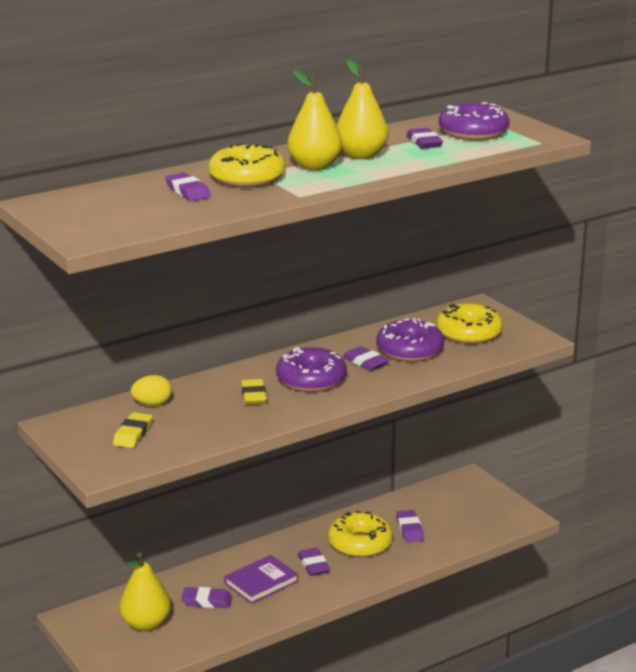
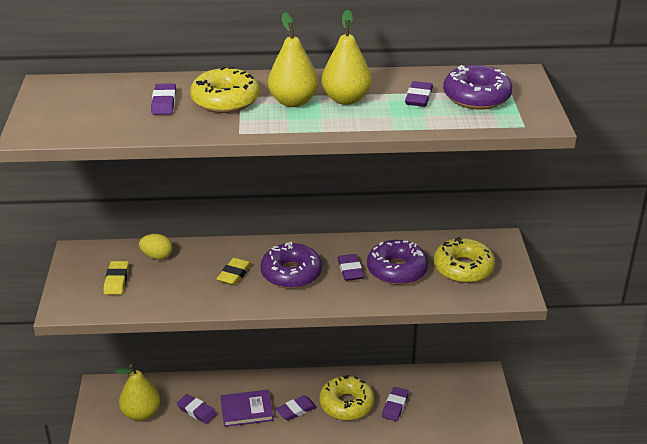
camera: 30 degrees right, 10 degrees up
(133, 434) = (116, 280): yellow eraser -> yellow eraser turned 45 degrees counterclockwise
(313, 565) = (296, 410): purple eraser -> purple eraser turned 45 degrees clockwise

